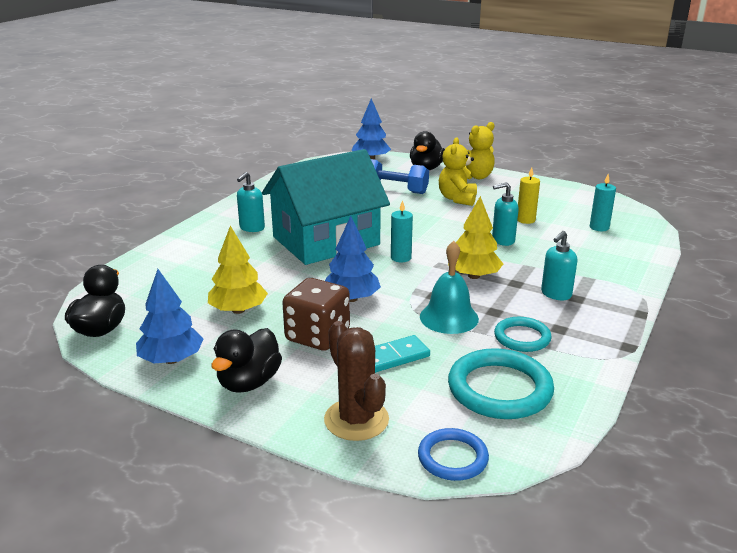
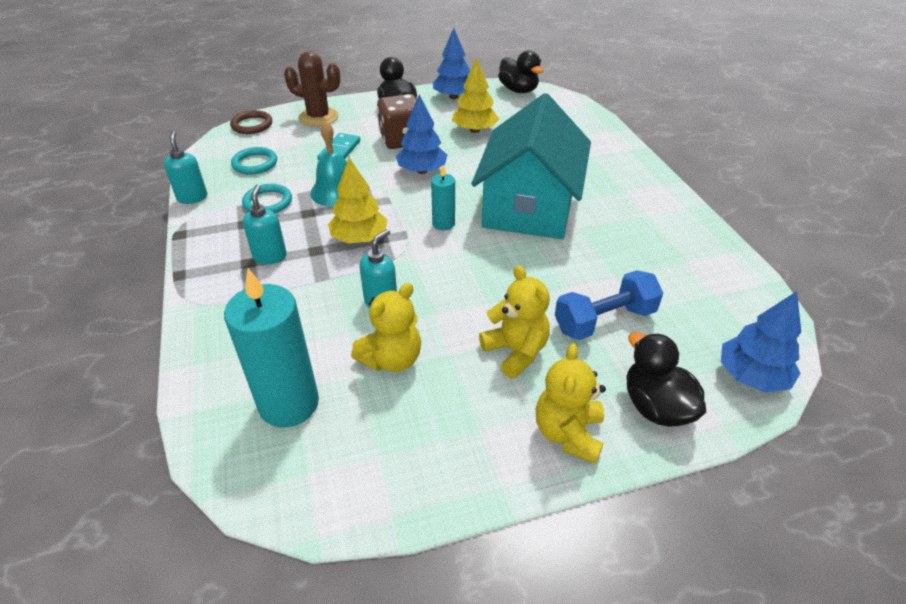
camera: 135 degrees right, 15 degrees up
(252, 228) = (606, 186): turquoise soap dispenser -> turquoise soap dispenser (192, 197)
(452, 458) = (252, 125): blue ring -> brown ring
(499, 389) = (255, 163): turquoise ring -> turquoise ring, size x0.60
(525, 220) = (392, 359): yellow candle -> yellow teddy bear
(599, 227) = (289, 403): turquoise candle -> turquoise candle, size x1.95

